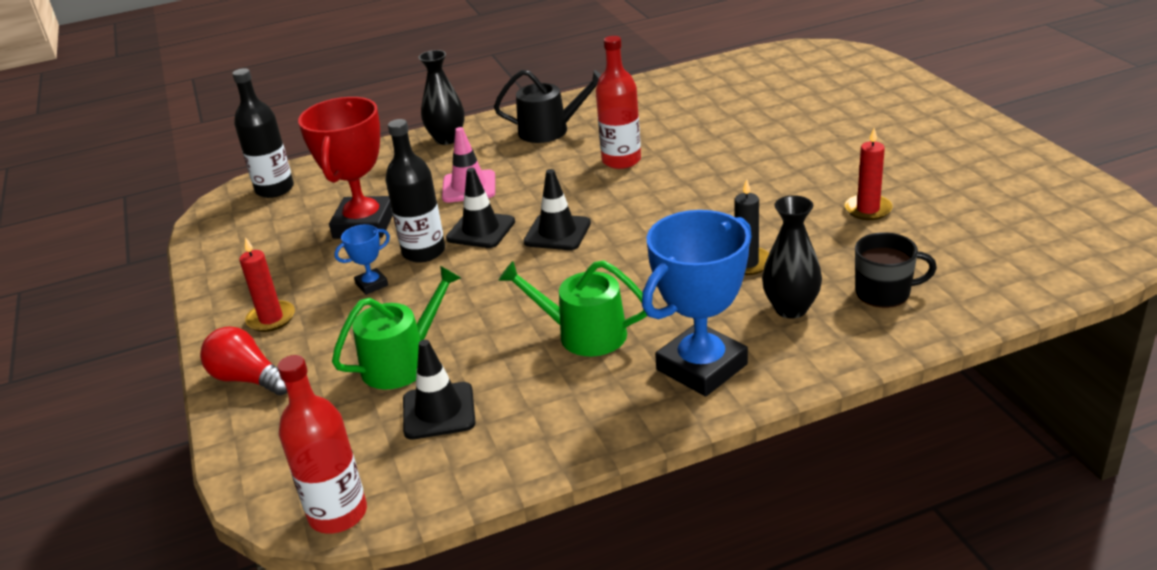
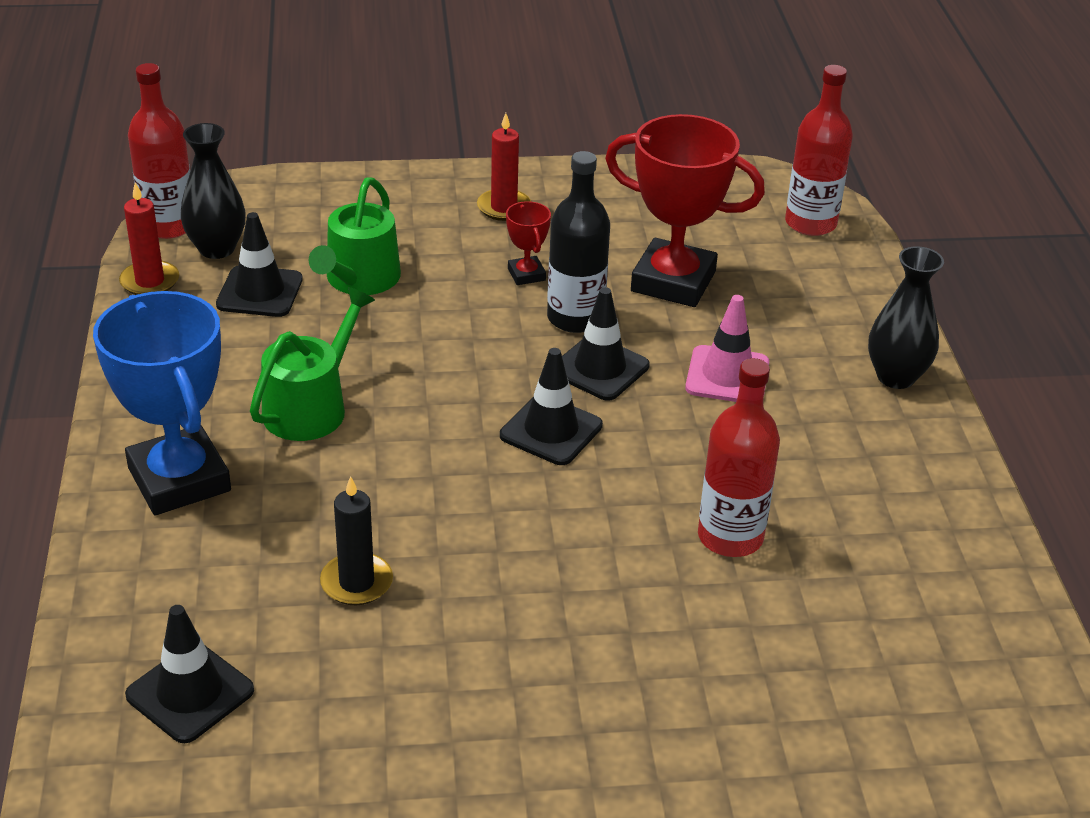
camera: 100 degrees right, 5 degrees up
(248, 379) = (404, 191): red light bulb -> none
(275, 189) = (810, 223): black bottle -> red bottle
(372, 284) = (526, 274): blue trophy -> red trophy
(402, 362) = (359, 280): green watering can -> green watering can turned 45 degrees clockwise
(550, 130) = (878, 483): black watering can -> none
(791, 308) = (227, 589): black vase -> black vase (217, 249)
(868, 209) = (407, 769): red candle -> red candle (150, 281)
(884, 292) = (190, 693): black mug -> black traffic cone

